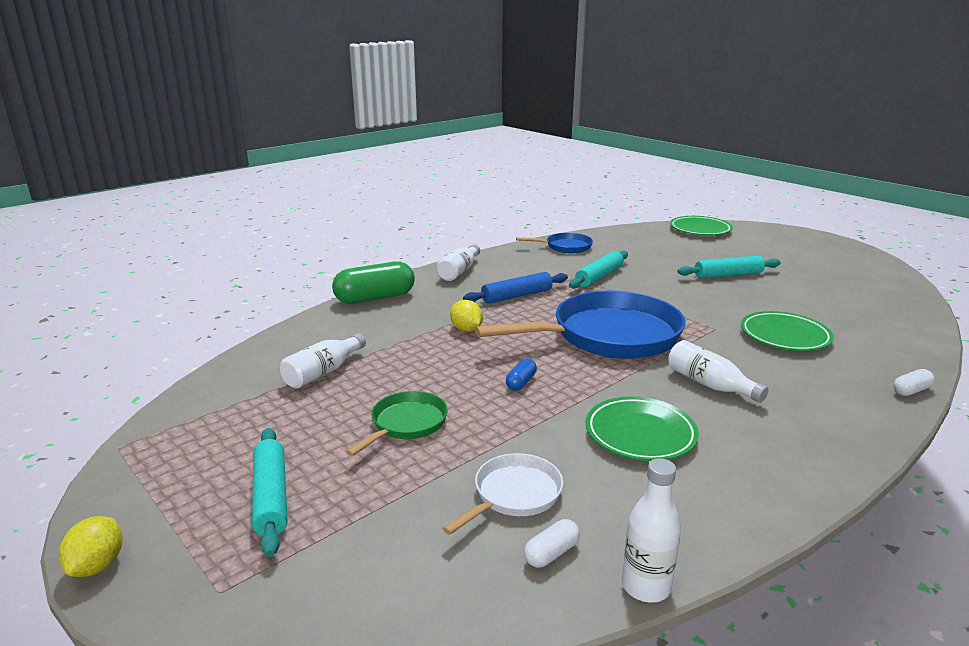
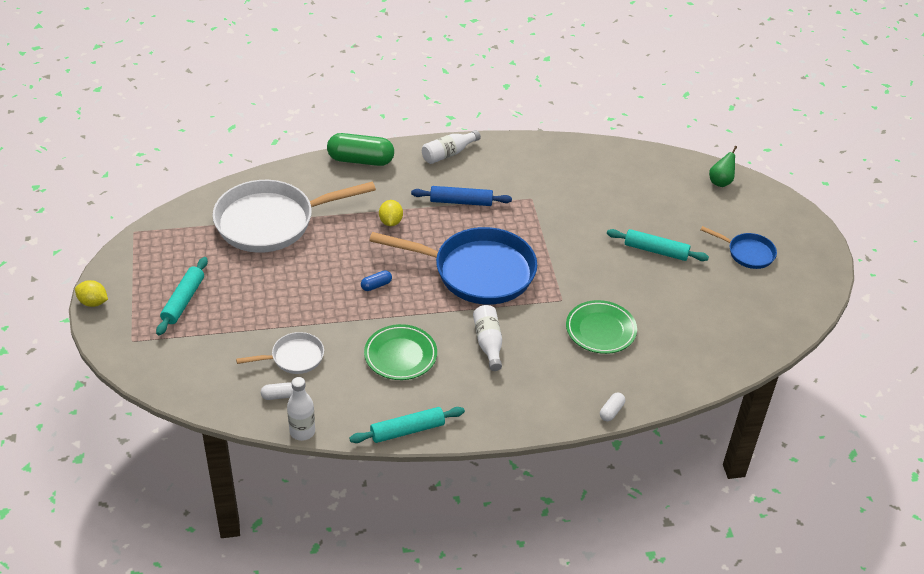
camera: 30 degrees right, 20 degrees up
(98, 565) = (93, 302): yellow lemon -> yellow lemon turned 75 degrees clockwise
(323, 372) = (271, 222): white bottle -> white pan
(406, 424) = (283, 285): green pan -> none
(565, 247) = (567, 156): blue pan -> blue pan (747, 253)
(599, 276) = (548, 206): turquoise rolling pin -> turquoise rolling pin (407, 430)
(700, 229) = (720, 182): green plate -> green pear
(911, 391) = (611, 411): white capsule -> white capsule turned 60 degrees counterclockwise

